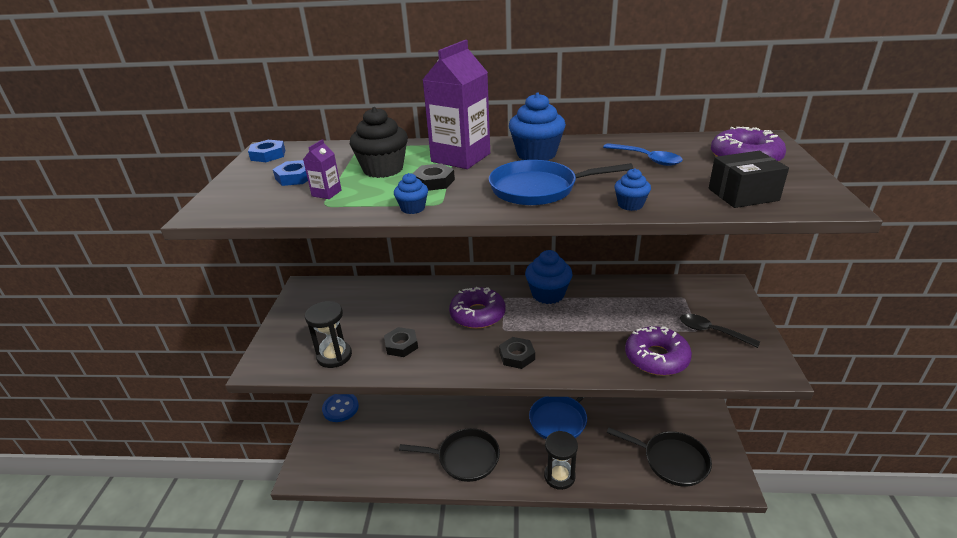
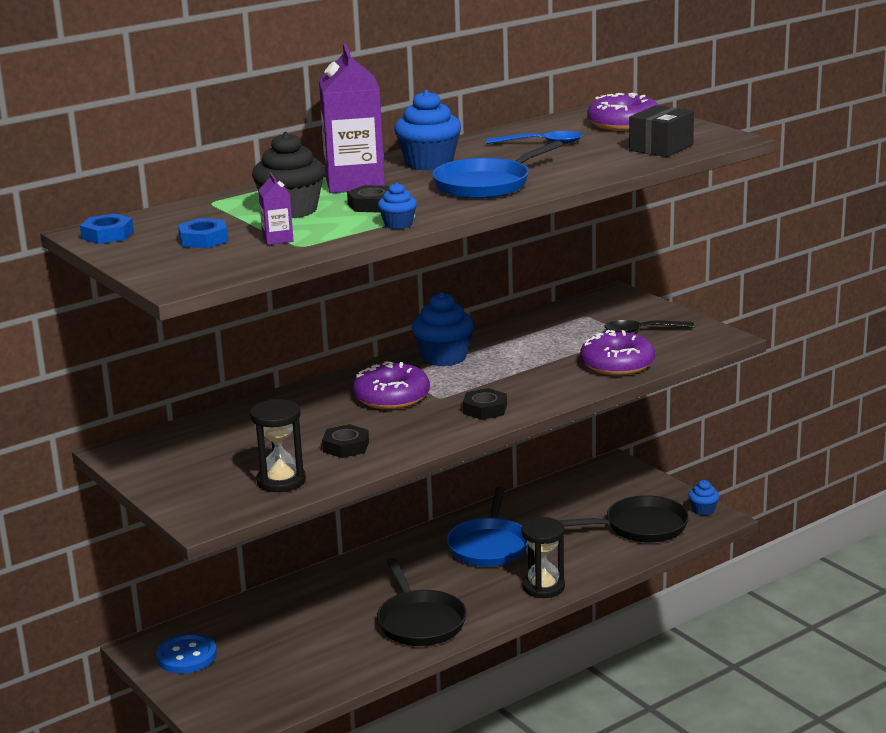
camera: 40 degrees left, 10 degrees down
(465, 458) = (420, 622): black pan -> black pan turned 105 degrees clockwise
(630, 205) = (586, 175): blue cupcake -> blue cupcake (703, 510)

